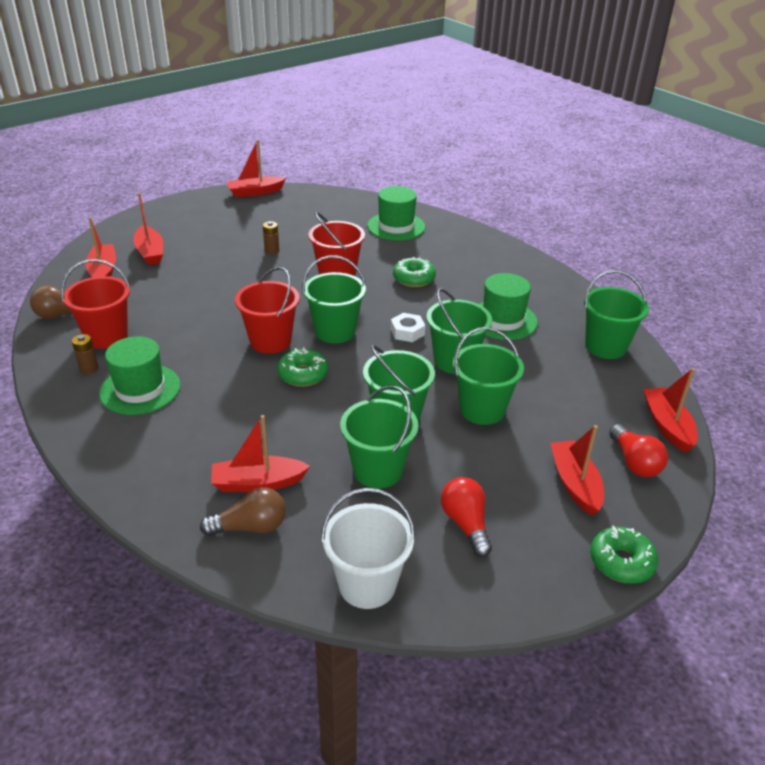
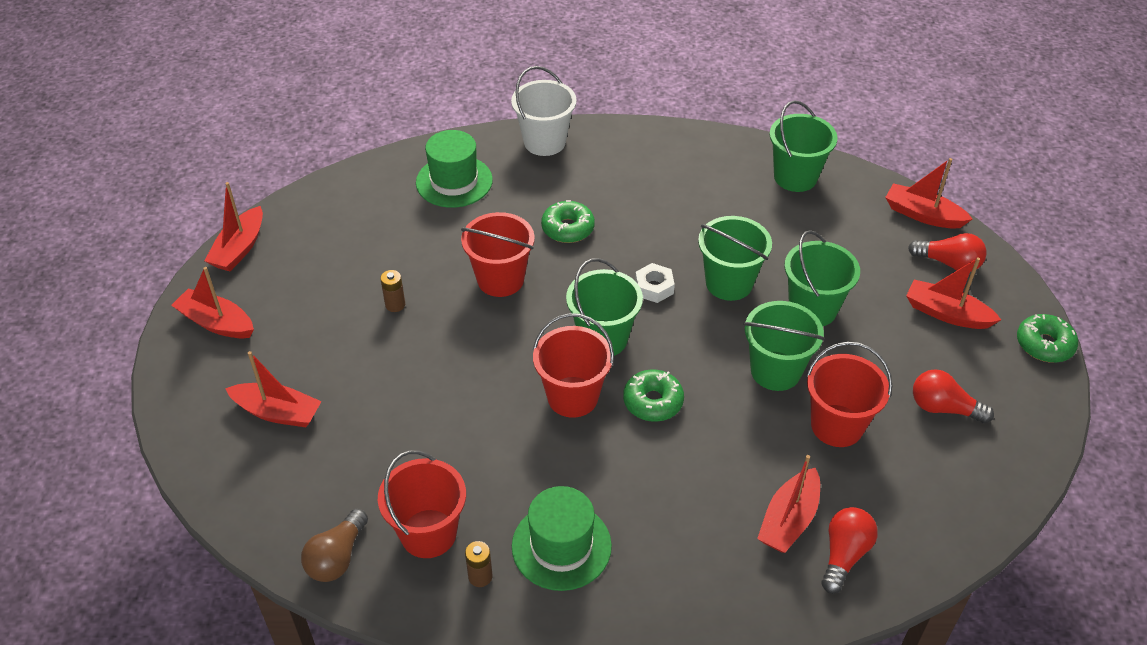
camera: 50 degrees left, 10 degrees up
(103, 271) = (275, 477): red boat -> red boat (217, 323)
(250, 527) = (844, 555): brown light bulb -> red light bulb
(367, 584) = (967, 510): white bucket -> white bucket (544, 142)
(378, 470) = (837, 425): green bucket -> red bucket
(502, 320) = (697, 213): green hat -> none

